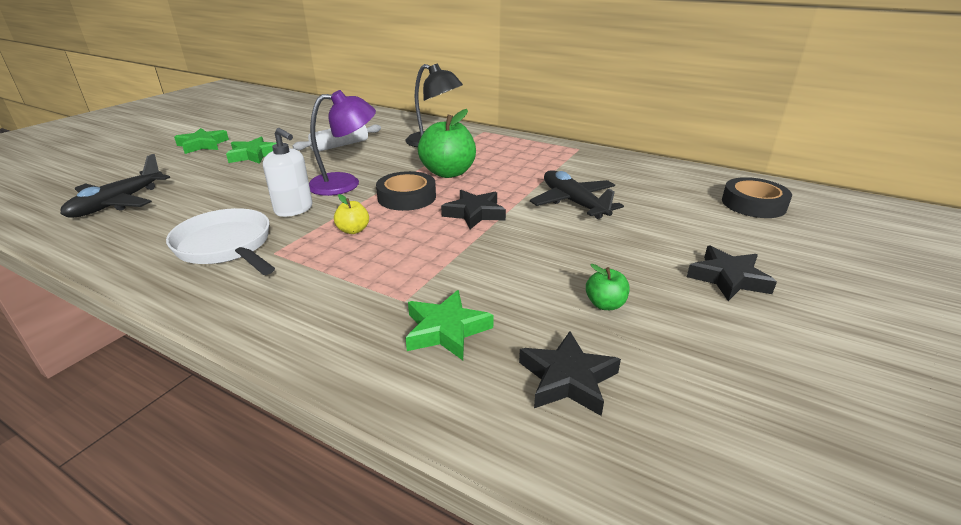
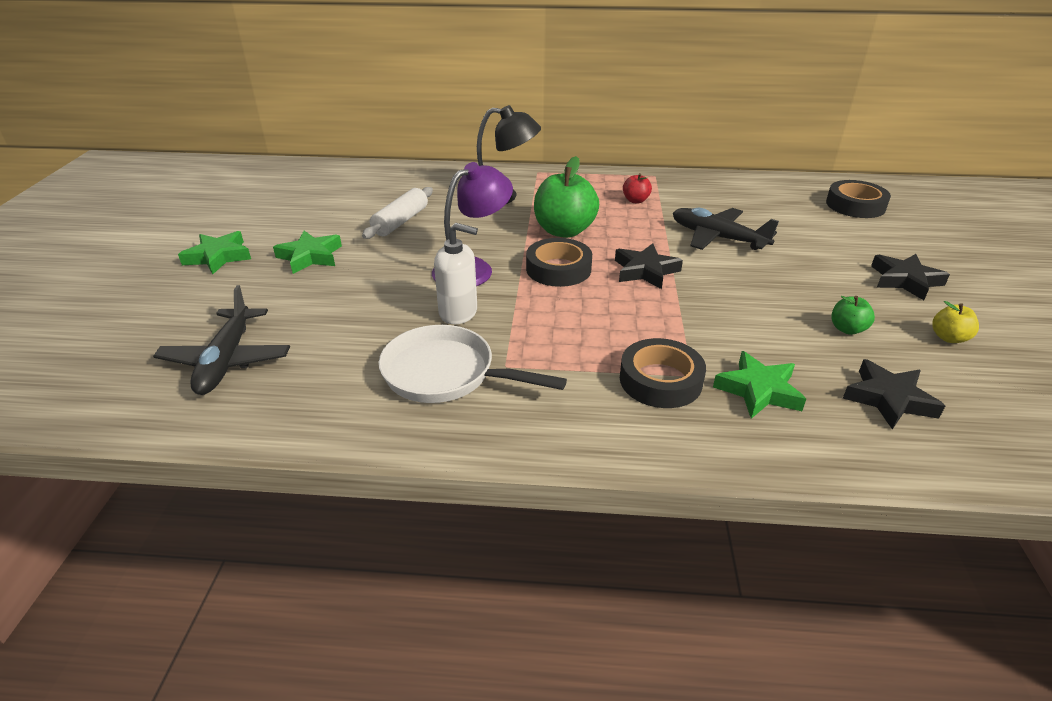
camera: 25 degrees left, 5 degrees up
(353, 230) = (553, 319): yellow apple -> yellow apple (948, 338)
(372, 296) = (660, 380): none -> black tape
(536, 163) = (635, 200): none -> red apple

